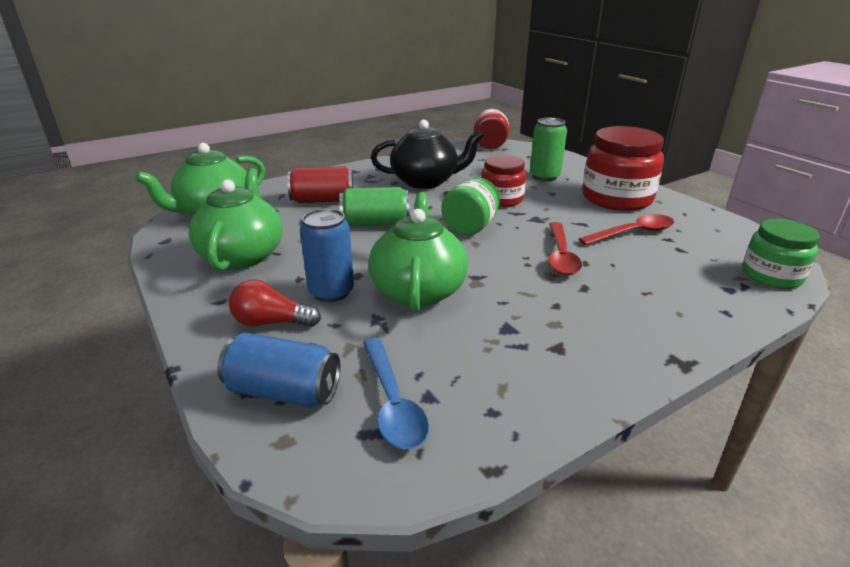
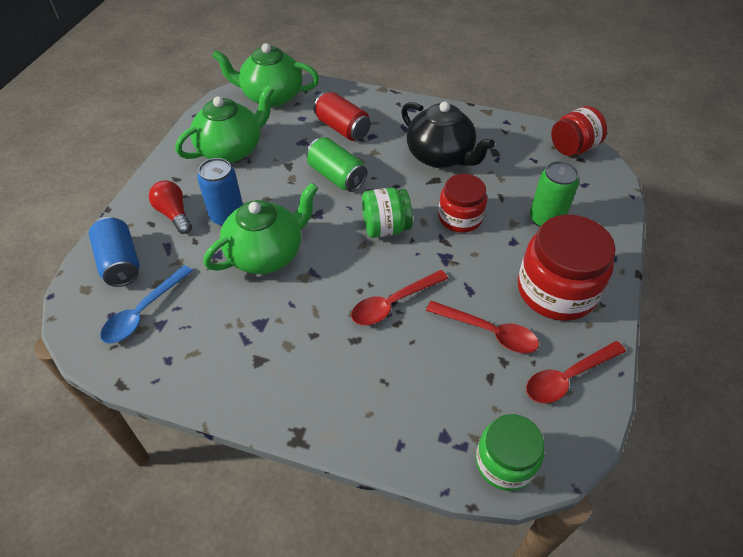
camera: 50 degrees right, 20 degrees up
(703, 225) = (567, 377): none -> red spoon

